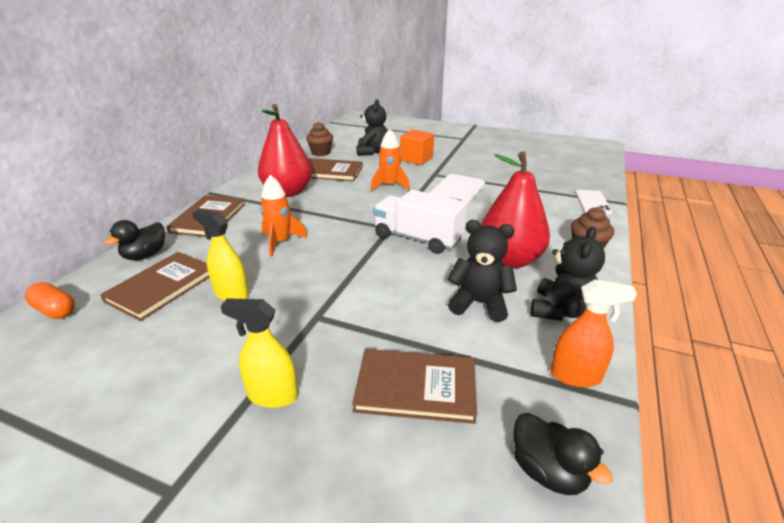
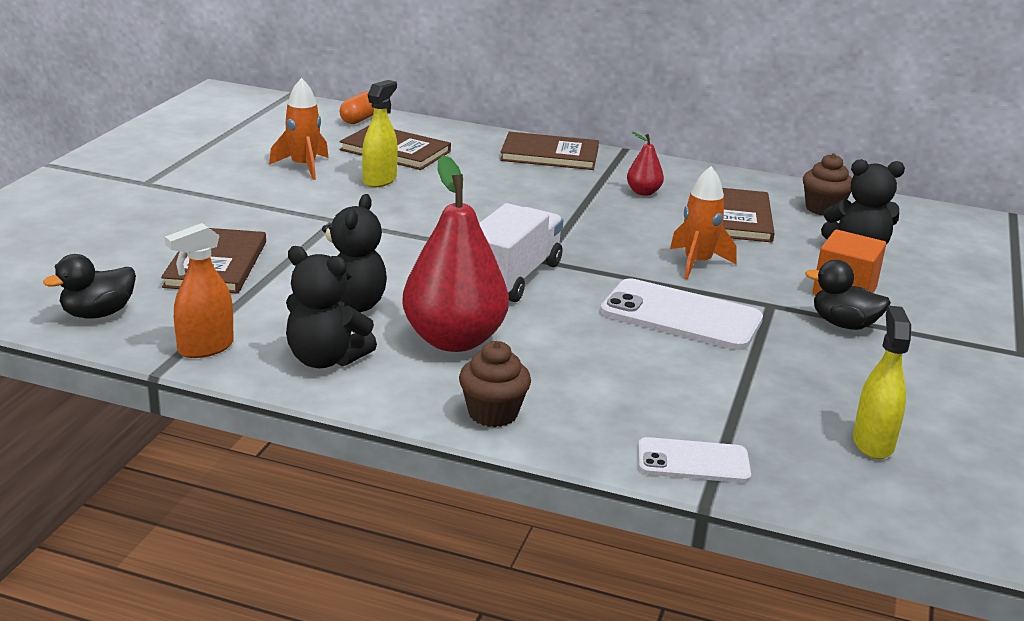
camera: 85 degrees right, 5 degrees down
(145, 255) = (456, 137): black duck -> black duck (843, 324)
(272, 395) = (226, 207): yellow spray bottle -> yellow spray bottle (873, 443)
(280, 242) = (492, 196): orange rocket -> orange rocket (303, 167)
(288, 192) = (643, 192): red pear -> red pear, size x0.45
(575, 376) = (205, 348): orange spray bottle -> orange spray bottle turned 45 degrees clockwise

